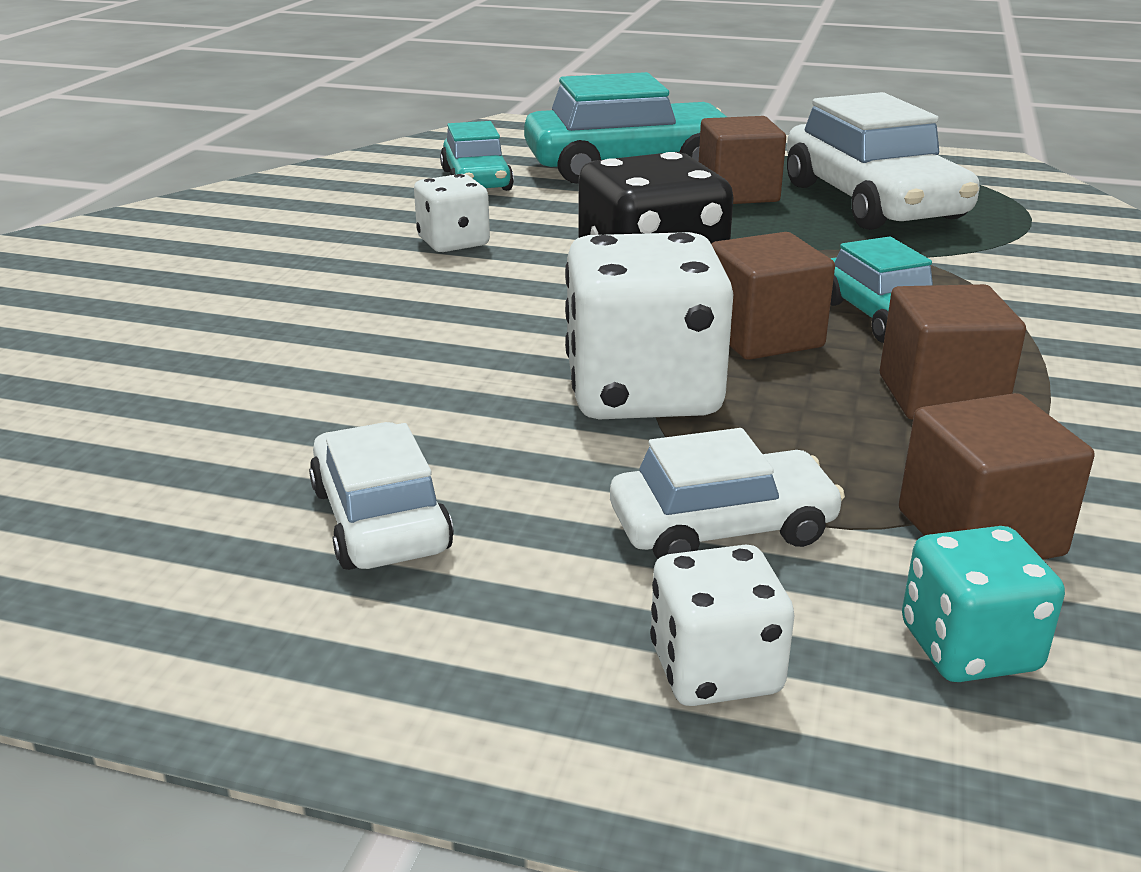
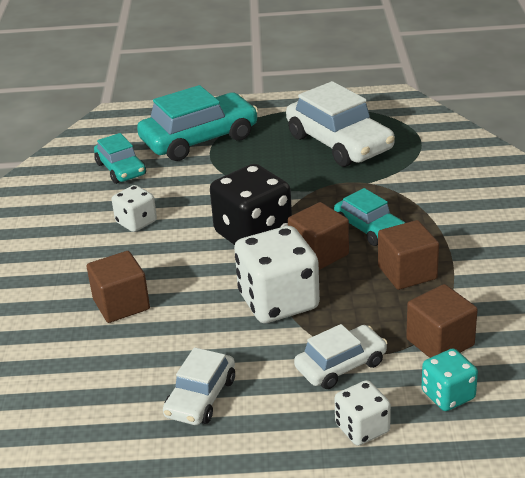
camera: 15 degrees left, 5 degrees up
(380, 519) = (201, 397): white car -> white car turned 120 degrees counterclockwise
(737, 193) = (268, 150): brown cube -> brown cube (121, 304)

